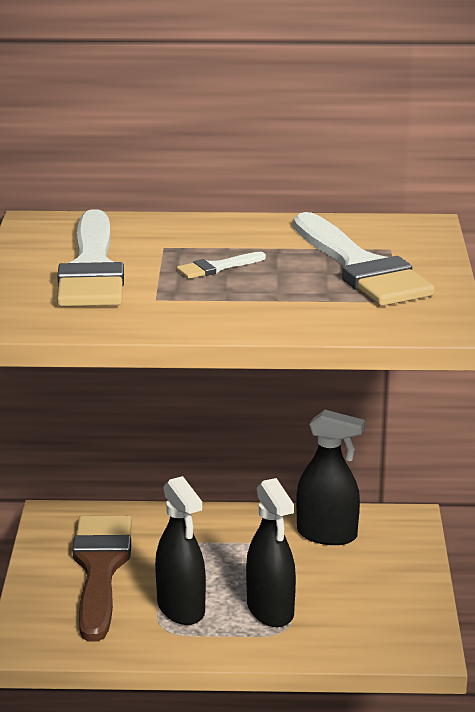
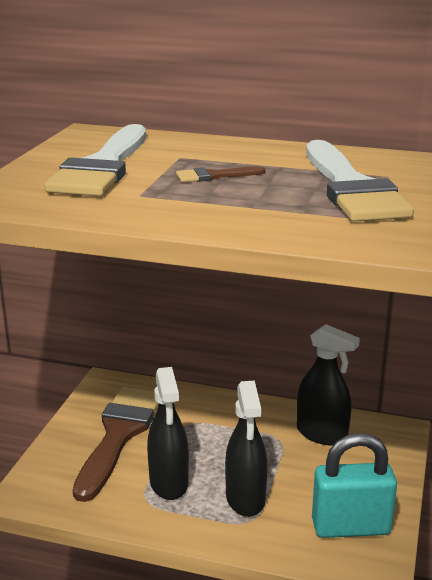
camera: 15 degrees right, 0 degrees up
(217, 267) = (215, 176): white brush -> brown brush
(389, 619) = (351, 527): none -> turquoise padlock

